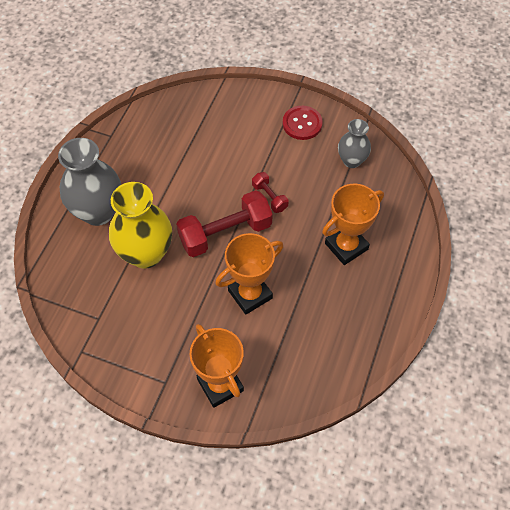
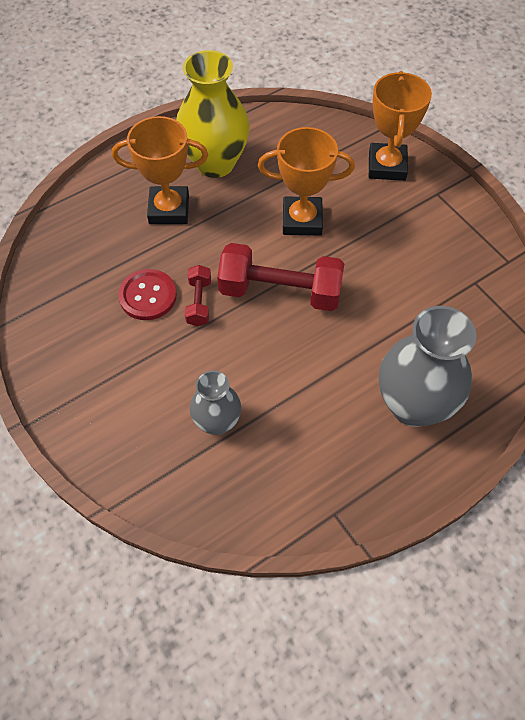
camera: 145 degrees left, 0 degrees up
(146, 253) = (384, 320): yellow vase -> yellow vase (215, 163)
(302, 124) = (77, 369): red button -> red button (148, 296)
(351, 160) = (71, 289): grey vase -> grey vase (217, 422)

